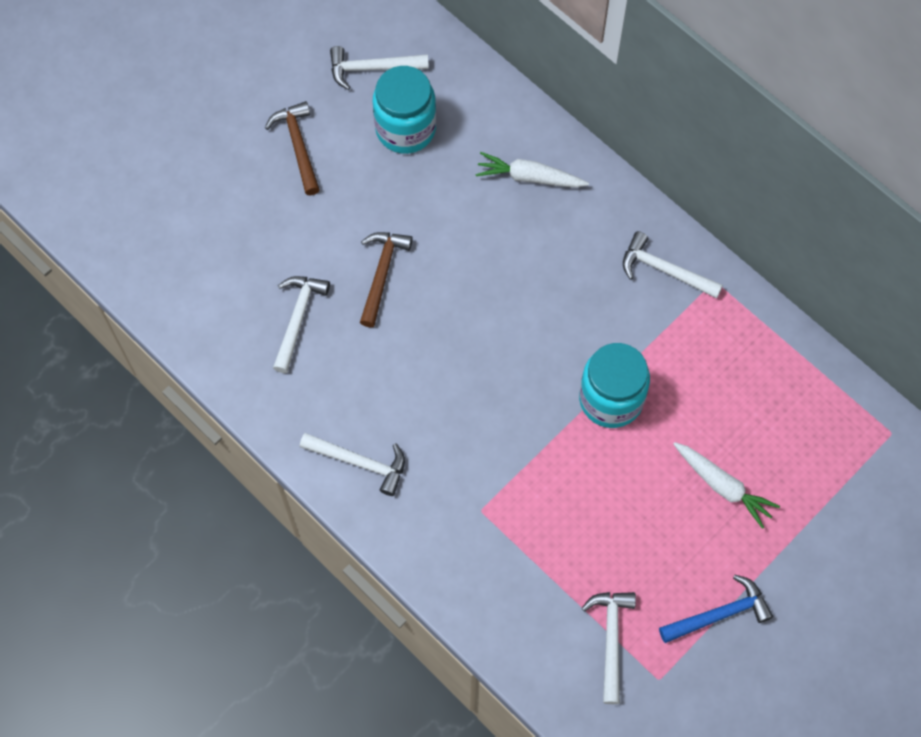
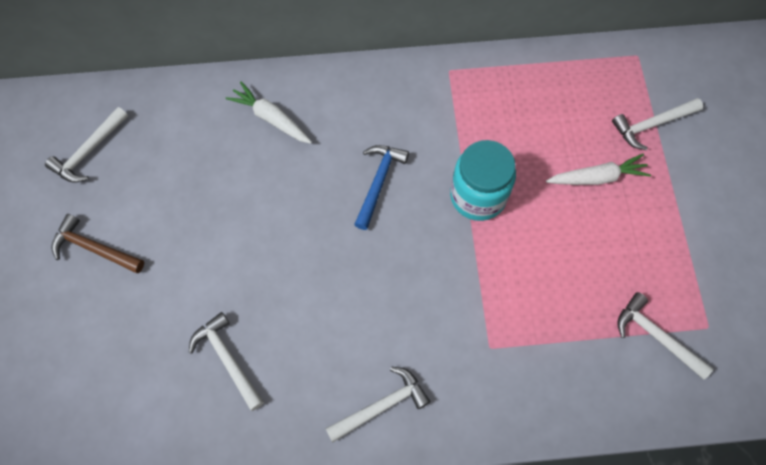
camera: 50 degrees left, 0 degrees up
(381, 274) = (249, 271): brown hammer -> none
(405, 129) = (156, 166): turquoise jar -> none
(529, 177) = (271, 118): white carrot -> white carrot turned 75 degrees clockwise
(664, 270) = (414, 92): white hammer -> white hammer (652, 125)
(719, 614) = (688, 251): blue hammer -> blue hammer (378, 182)

